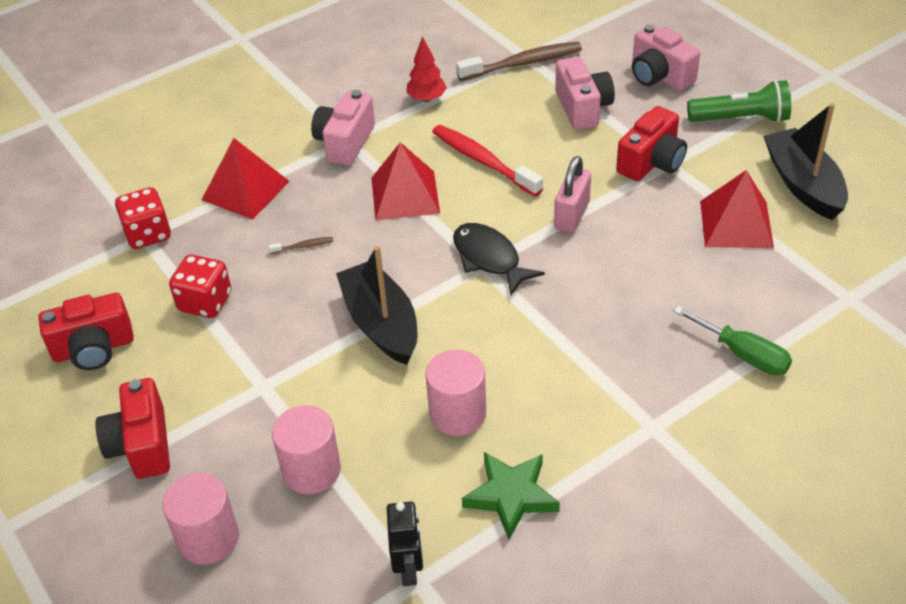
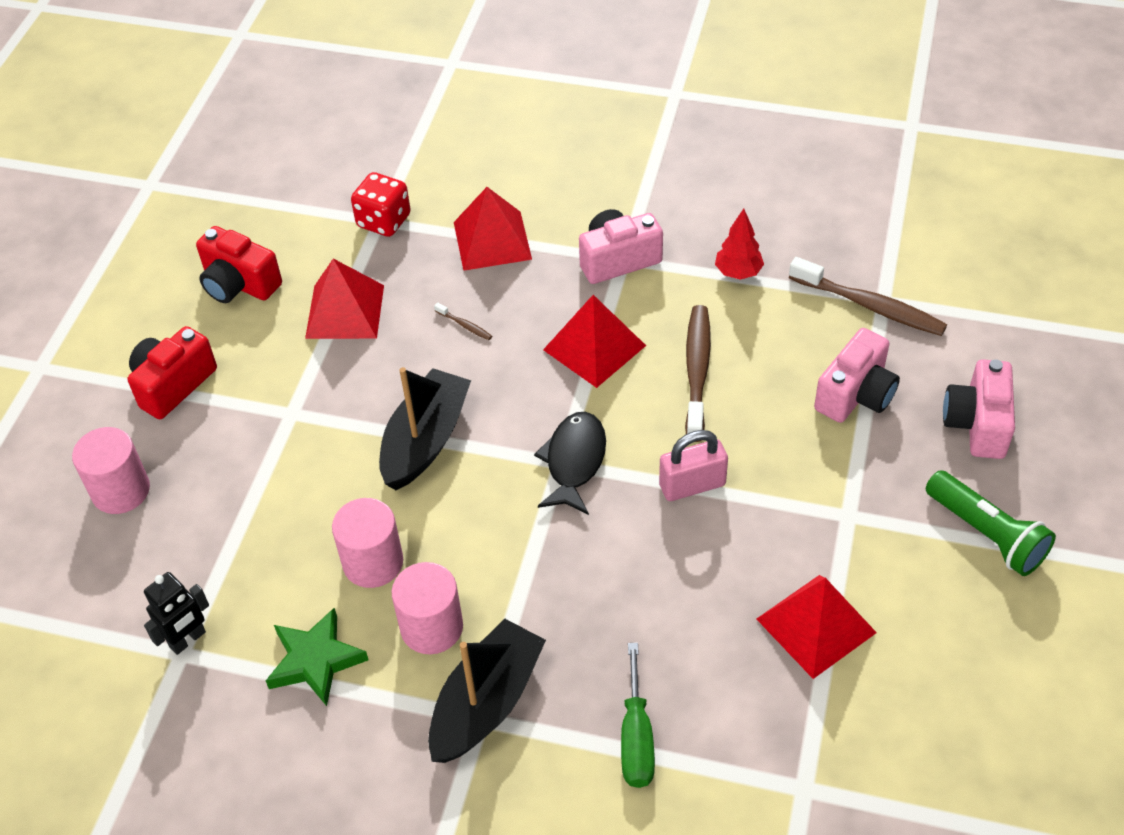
camera: 50 degrees right, 5 degrees up
(205, 302) = (345, 311): red dice -> red pyramid
(311, 470) = (234, 506): pink cylinder -> pink cylinder (431, 627)
(483, 161) = (697, 371): red toothbrush -> brown toothbrush
(651, 162) = (834, 500): red camera -> none
(803, 184) = (939, 650): black boat -> black boat (486, 703)

